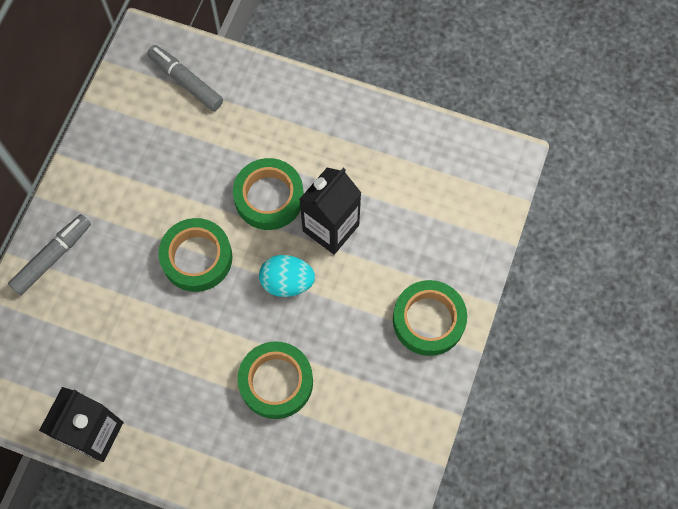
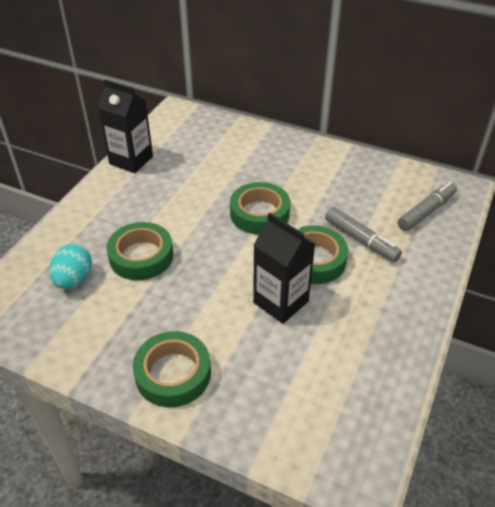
camera: 95 degrees right, 25 degrees down
(53, 257) = (268, 142): grey marker -> grey marker (361, 240)
(287, 282) = (230, 268): turquoise egg -> turquoise egg (74, 279)

